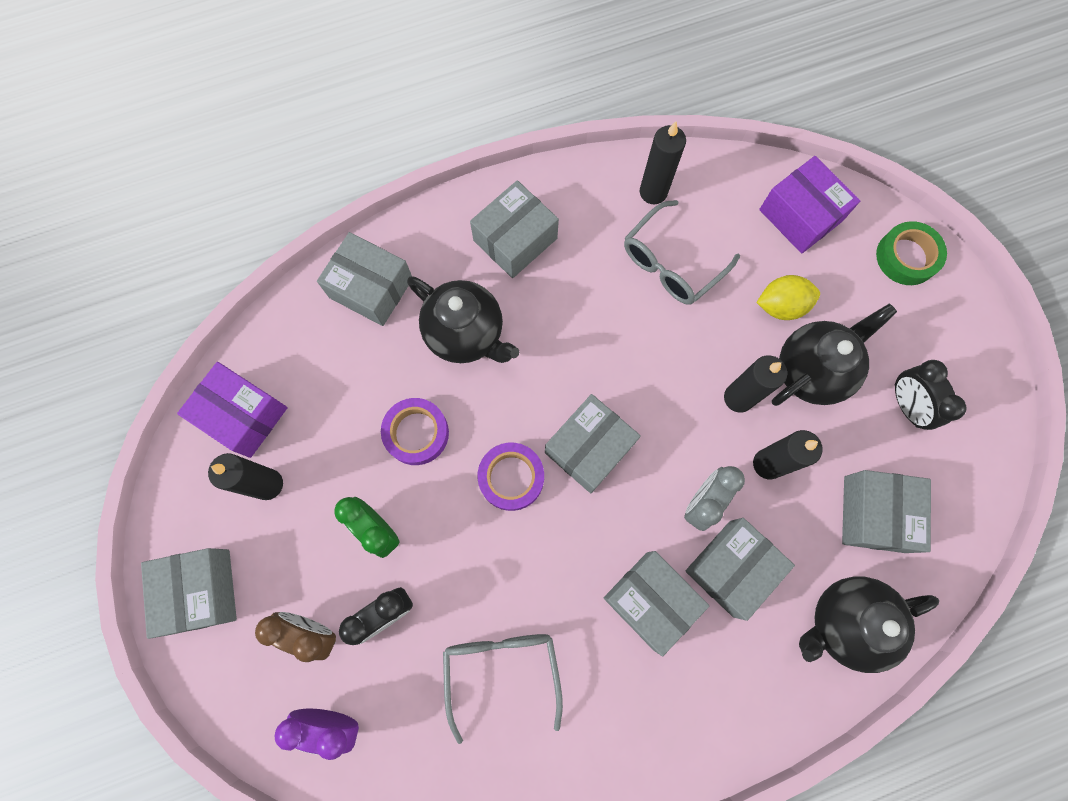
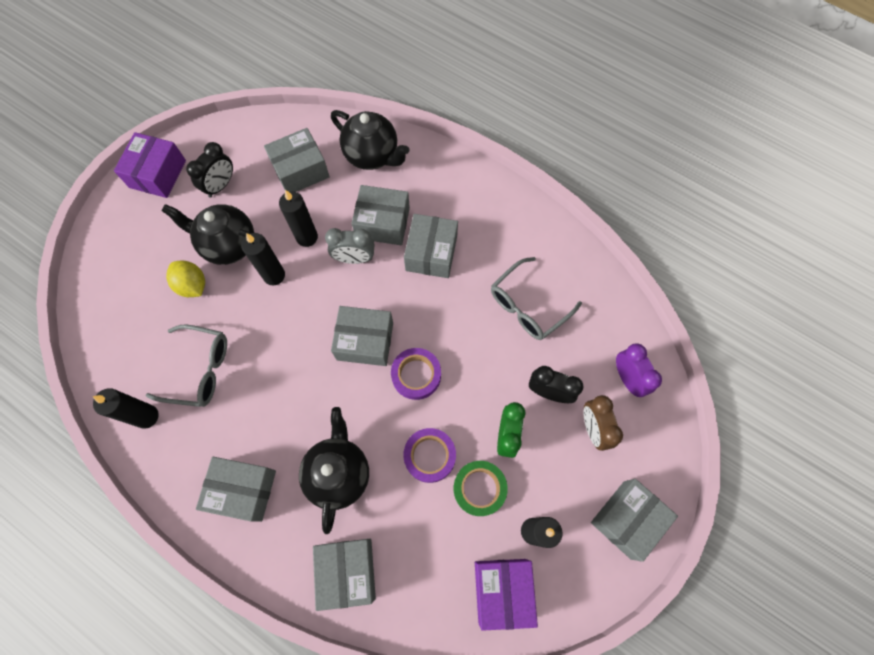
camera: 125 degrees left, 5 degrees down
(800, 215) = (114, 309): purple box -> purple box (158, 174)
(906, 257) = (112, 232): green tape -> green tape (479, 488)

